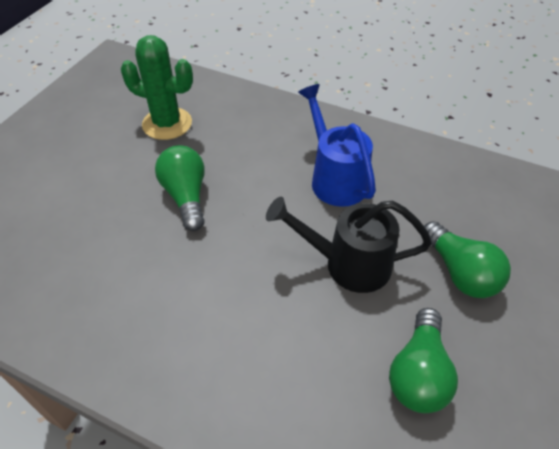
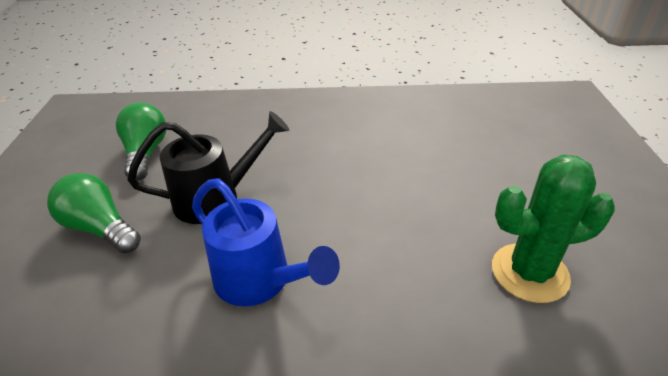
camera: 155 degrees right, 10 degrees down
(186, 196) = (410, 199): green light bulb -> none

